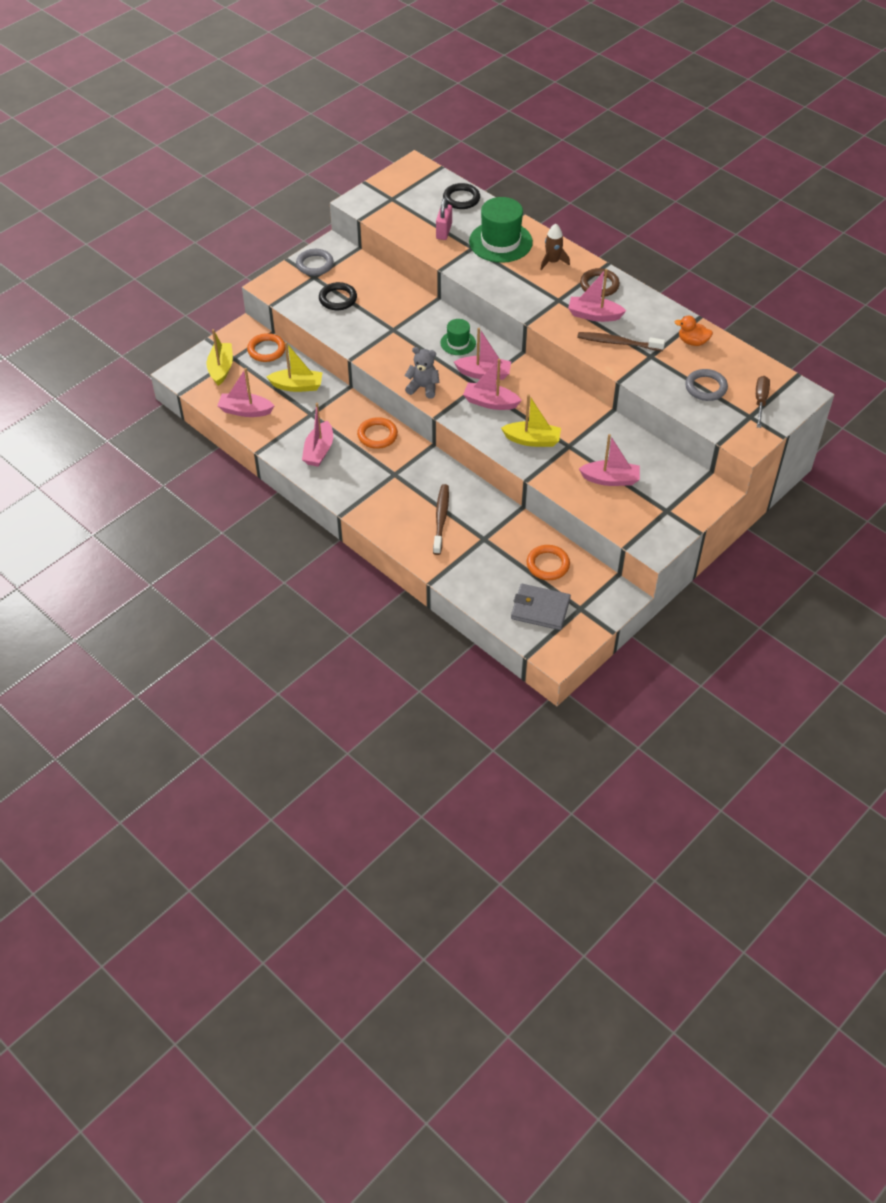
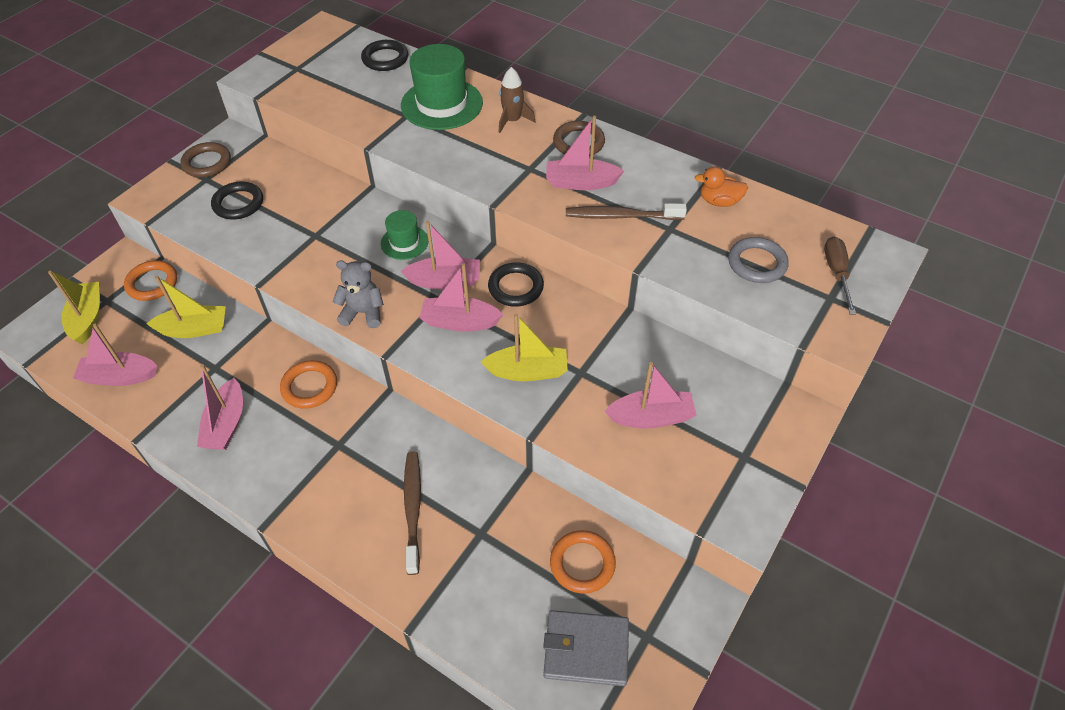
camera: 10 degrees left, 0 degrees up
(315, 264) = (207, 163): grey ring -> brown ring
(444, 231) = (367, 100): pink padlock -> none
(534, 385) = (516, 287): none -> black ring

